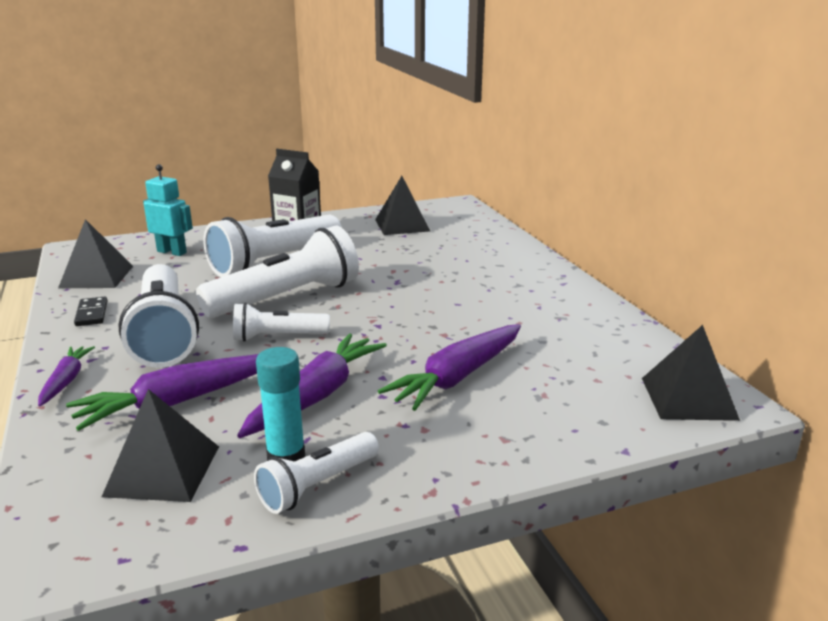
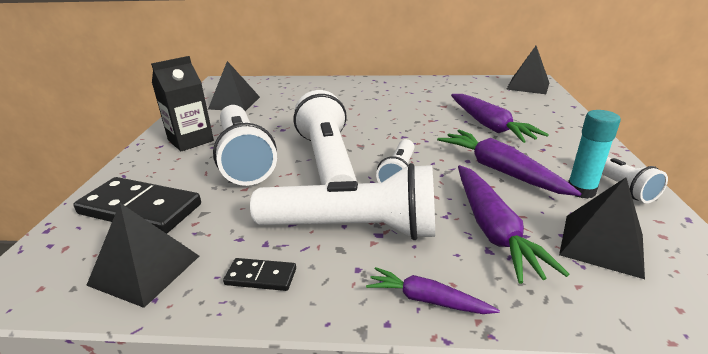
camera: 65 degrees left, 5 degrees up
(172, 252) = (140, 209): turquoise robot -> black domino

